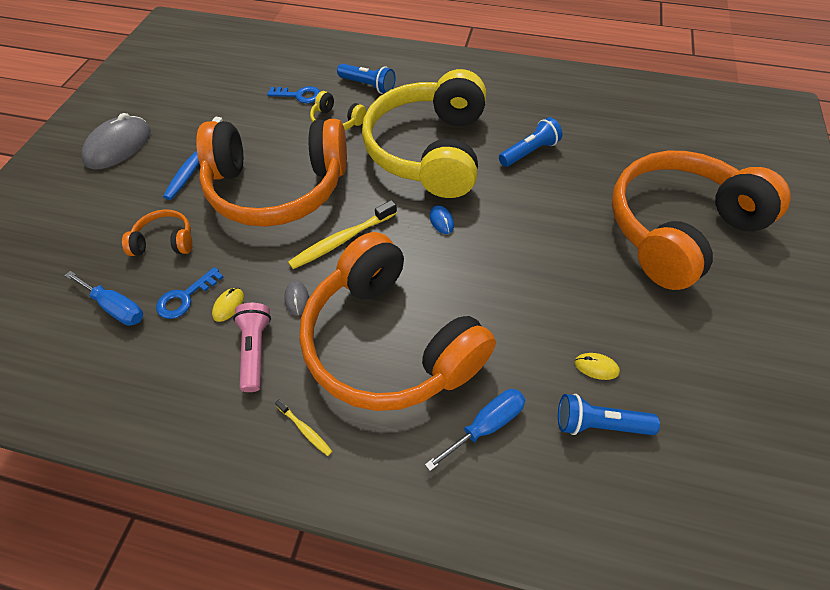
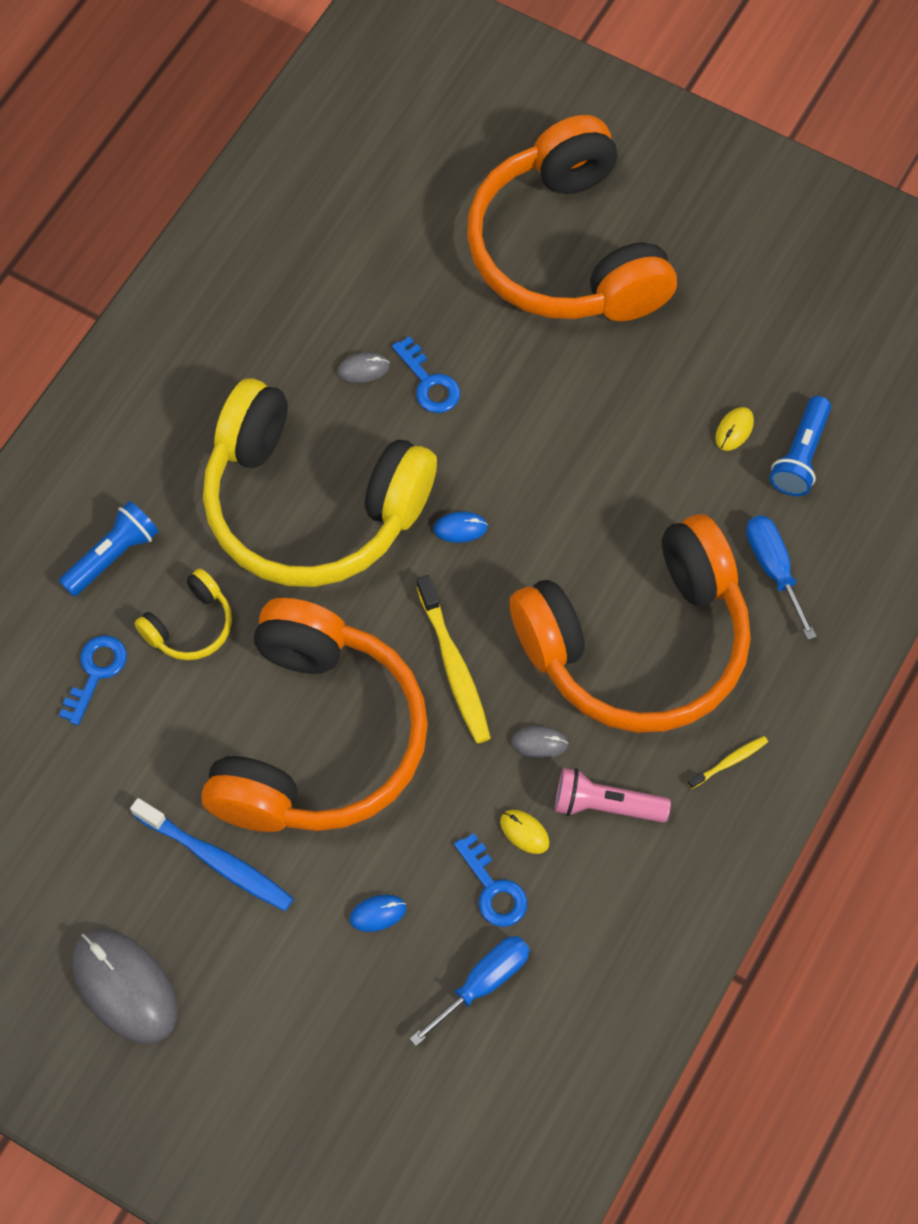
camera: 75 degrees left, 10 degrees up
(165, 241) = (378, 913): orange headphones -> blue mouse
(529, 152) = (363, 369): blue flashlight -> grey mouse
(537, 183) = (429, 382): none -> blue key

